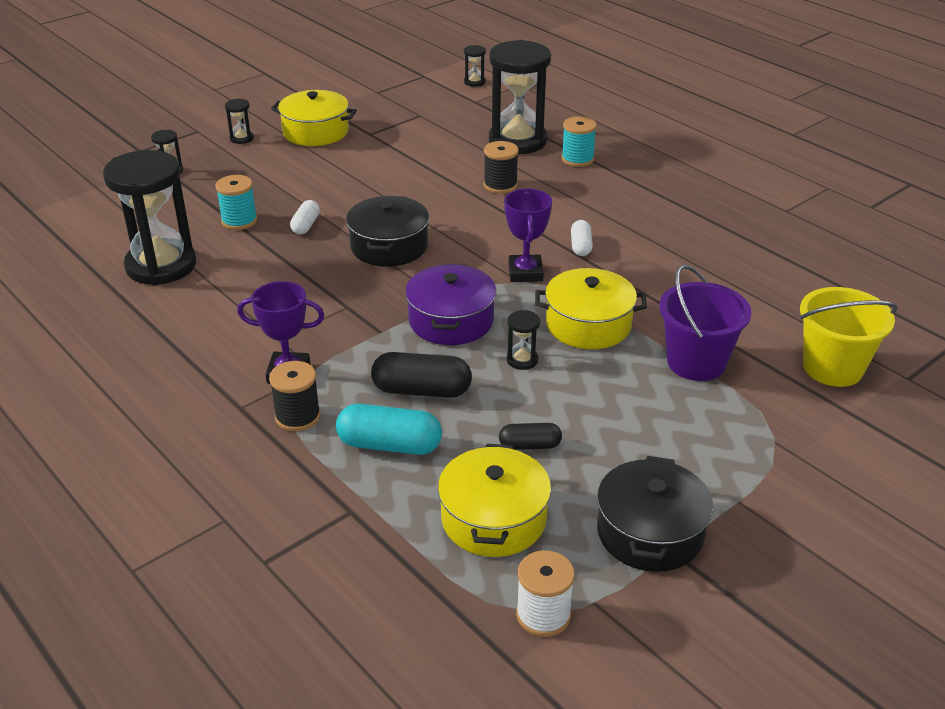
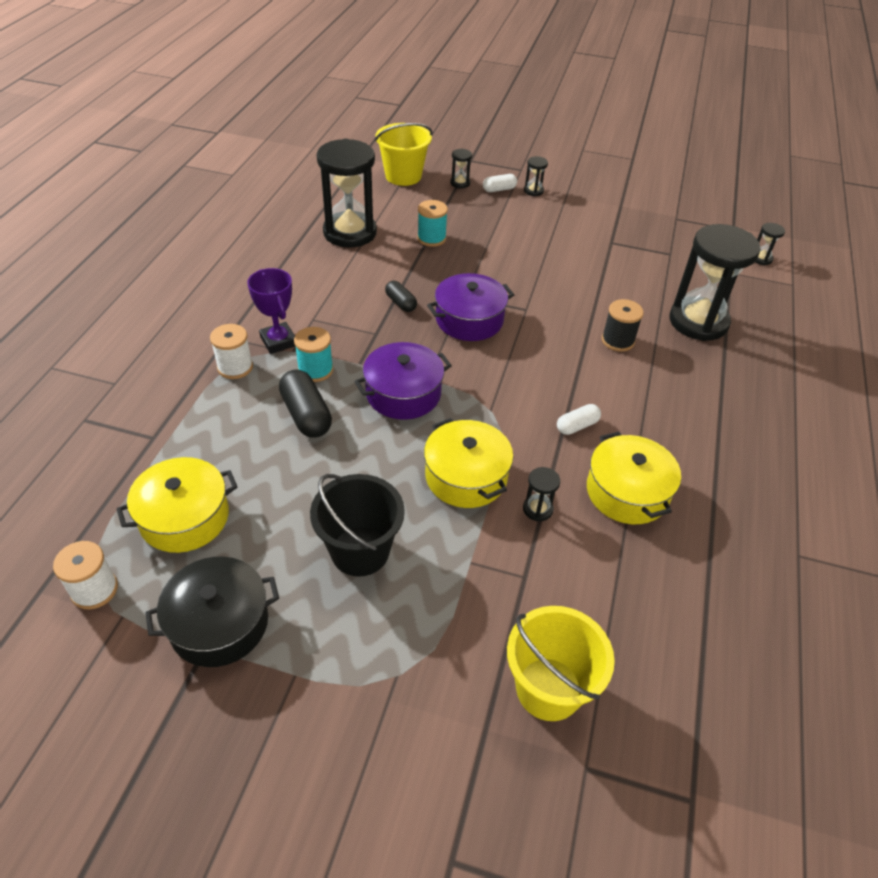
camera: 55 degrees right, 10 degrees up
(107, 198) = (403, 176): none -> yellow bucket
(297, 417) = (235, 367): black spool -> white spool
(306, 225) = (456, 269): white capsule -> white capsule (499, 189)
(315, 132) = (582, 217): yellow pot -> yellow pot (627, 492)
(389, 246) = (469, 320): black pot -> purple pot
(389, 445) = (233, 425): turquoise capsule -> none
(522, 360) = (385, 455): black hourglass -> black hourglass (537, 509)
(525, 273) = (505, 408): purple trophy -> none
(530, 445) = (281, 503): black capsule -> black capsule (401, 303)
(577, 159) = (713, 369): turquoise spool -> turquoise spool (315, 370)
(627, 416) = (360, 551): none -> black bucket
(696, 362) = (471, 572): purple bucket -> none

